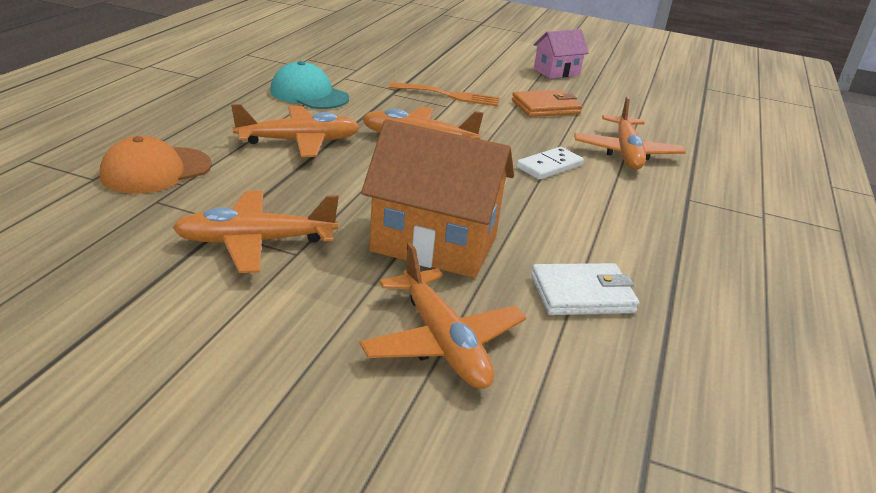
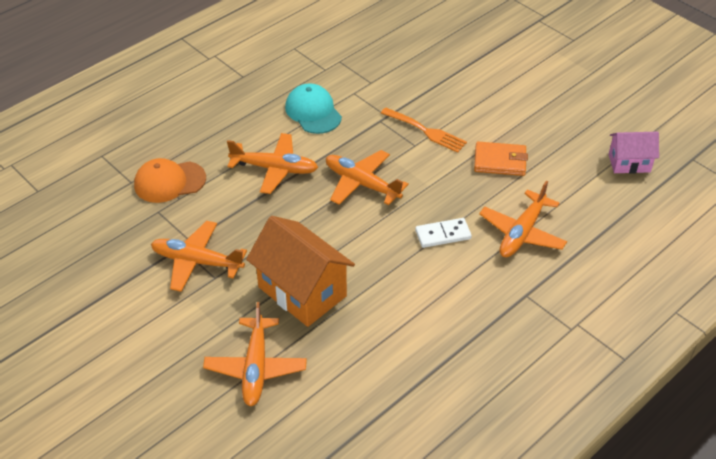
camera: 30 degrees right, 15 degrees up
(556, 72) = (553, 111): pink house -> pink house (629, 163)
(582, 294) = (365, 359): white wallet -> none

